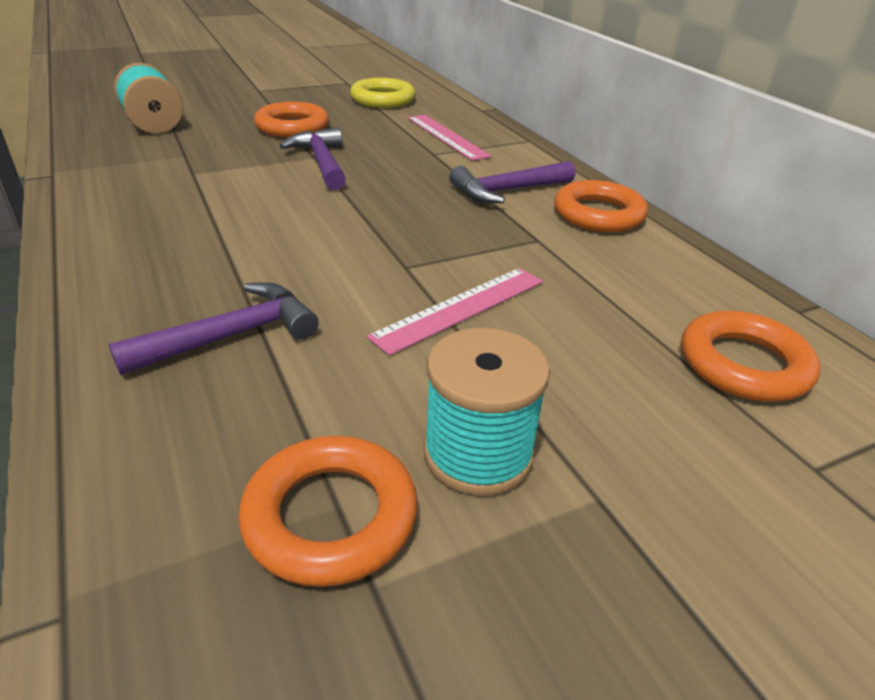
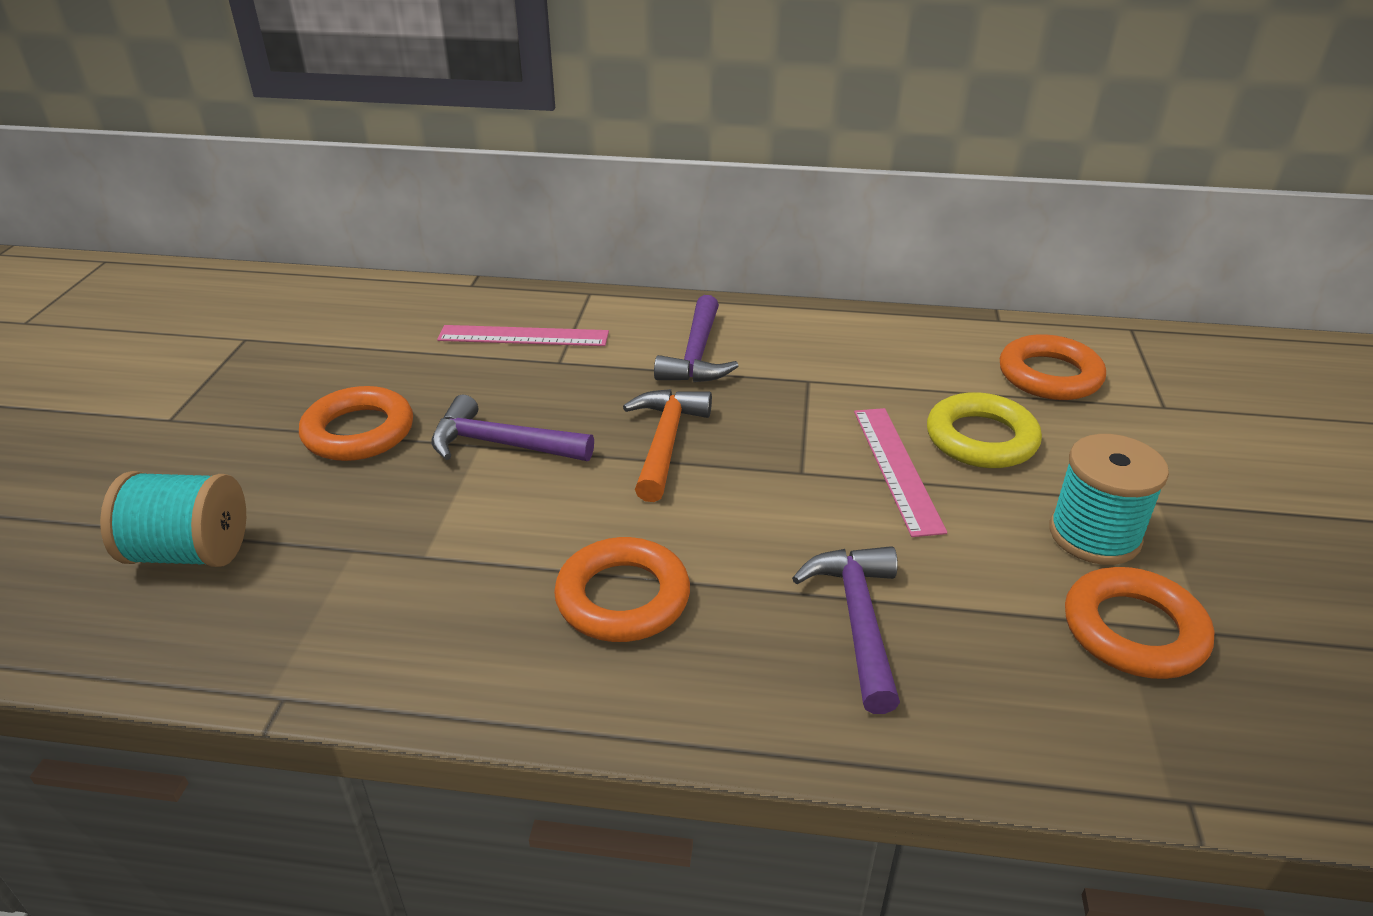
camera: 55 degrees left, 0 degrees up
(382, 99) = (350, 335): yellow ring -> yellow ring (981, 439)
(383, 208) = (665, 442): none -> orange hammer
(598, 214) = (788, 329): orange ring -> orange ring (623, 598)

